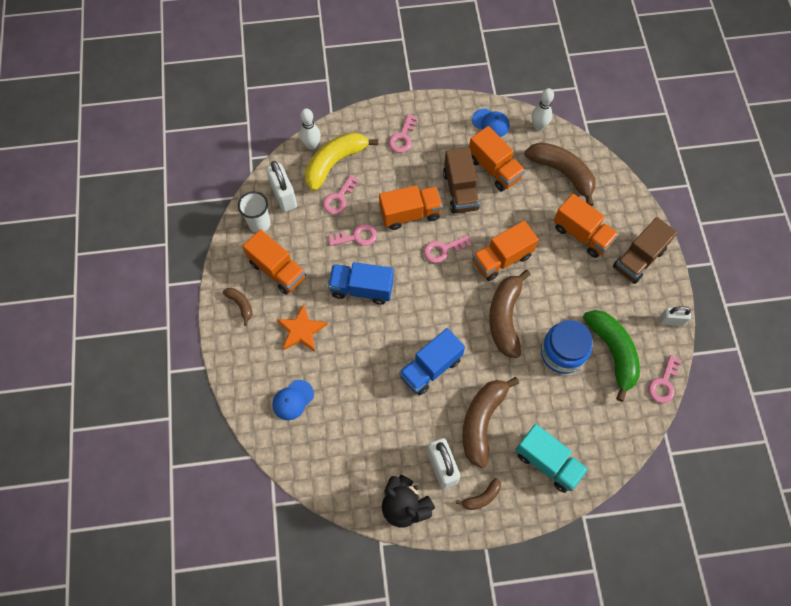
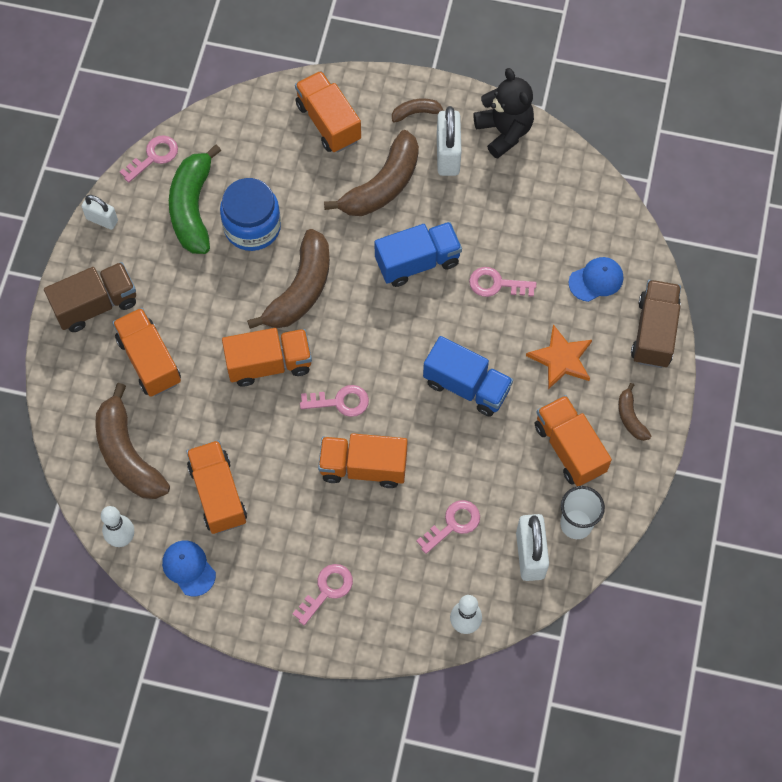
camera: 160 degrees left, 0 degrees up
(335, 163) = (440, 582): yellow banana -> none
(357, 236) = (448, 459): pink key -> pink key (496, 284)
(460, 190) = (280, 477): brown truck -> brown truck (654, 332)
(548, 462) = (328, 122): turquoise truck -> orange truck

